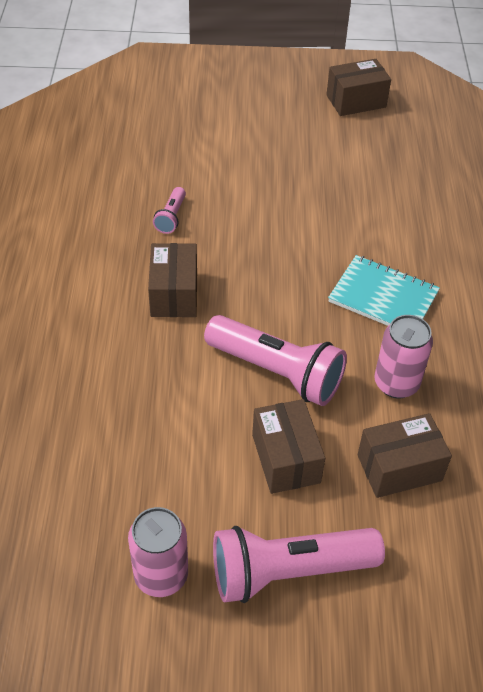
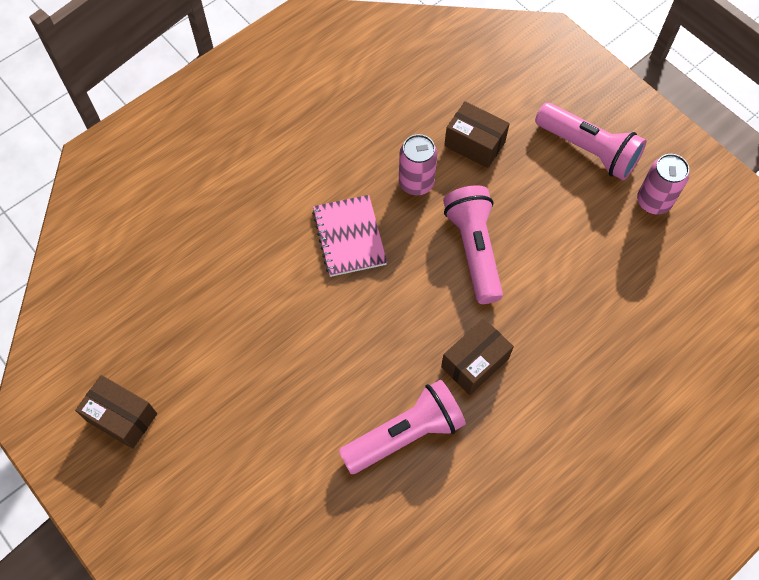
camera: 130 degrees left, 15 degrees up
(171, 217) = (405, 434): pink flashlight -> pink flashlight, size x2.14
(285, 458) = (527, 199): brown box -> none
(383, 297) = (349, 237): turquoise notebook -> pink notebook

